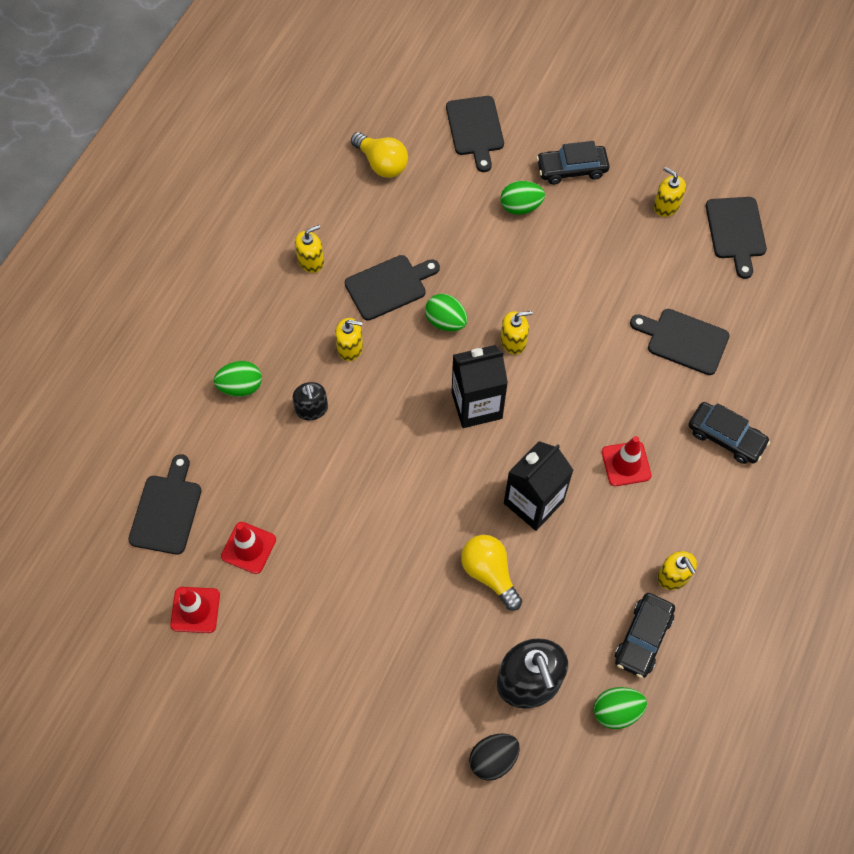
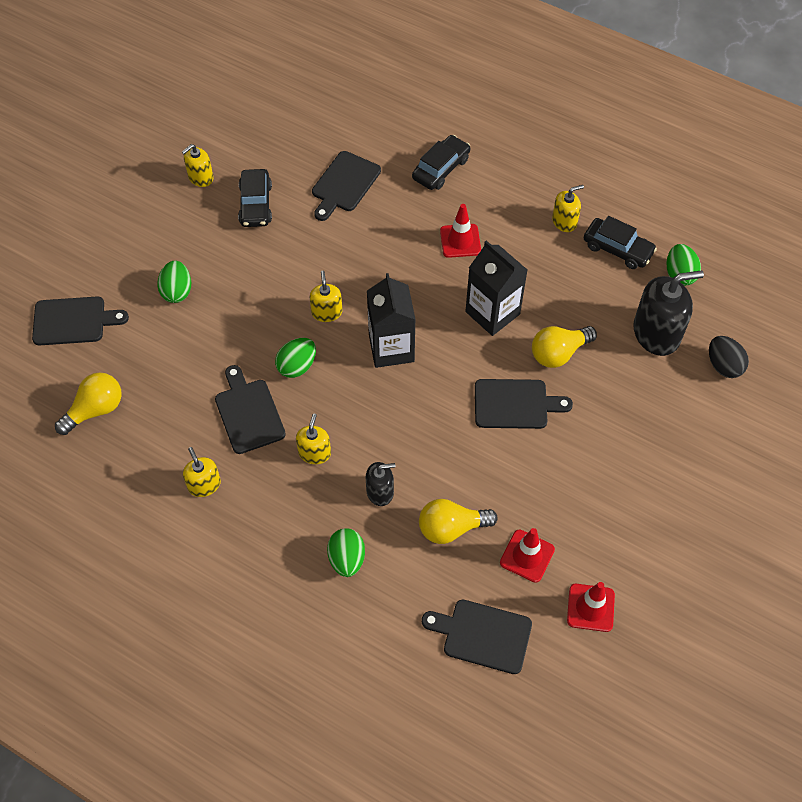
camera: 85 degrees left, 5 degrees down
(276, 476) = (451, 528): none -> yellow light bulb
(571, 169) = (142, 245): black car -> black car (255, 204)
(736, 231) = (239, 132): black cutting board -> black cutting board (515, 404)

